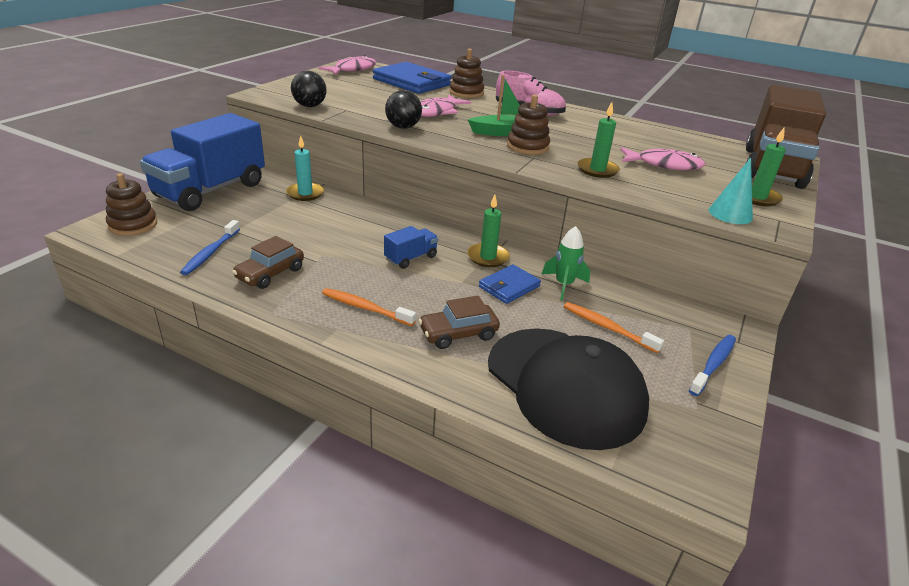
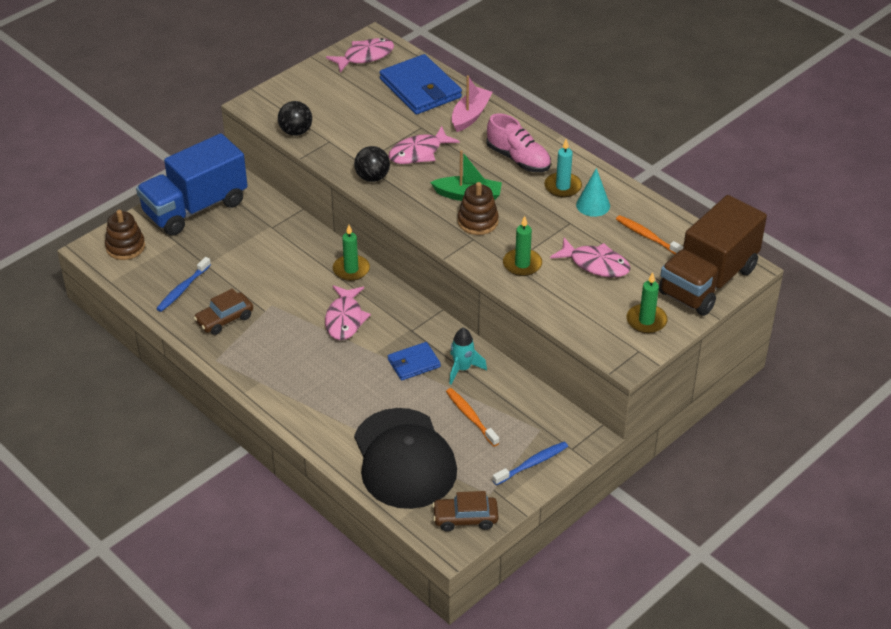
camera: 20 degrees right, 10 degrees up
(305, 193) = (279, 222): turquoise candle -> turquoise candle (563, 187)
(365, 308) = (287, 366): orange toothbrush -> orange toothbrush (648, 237)
(411, 258) = (345, 319): blue truck -> pink fish
(458, 334) = (348, 402): brown car -> brown car (465, 518)
(466, 93) = (470, 115): brown stacking toy -> pink boat
(488, 257) = (413, 328): green candle -> green candle (351, 269)
(564, 285) = (462, 369): green rocket -> turquoise rocket
(730, 214) = (599, 338): turquoise cone -> turquoise cone (593, 205)

